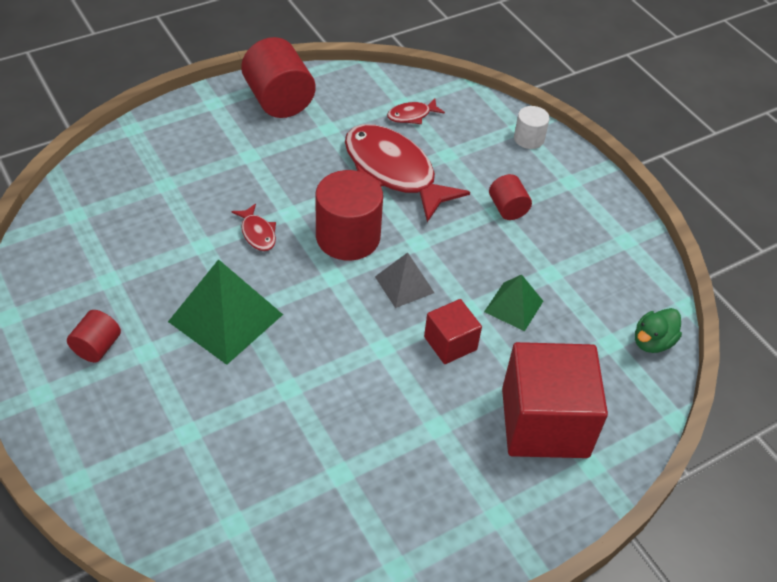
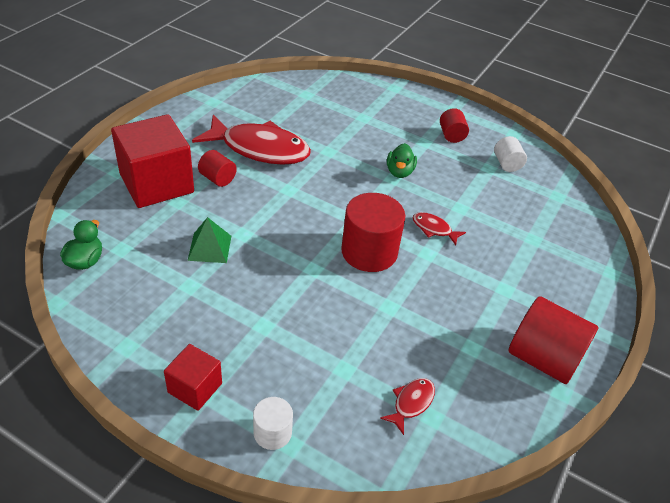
camera: 150 degrees right, 5 degrees down
(80, 275) = (507, 164): none -> white cylinder
(225, 318) = (399, 172): green pyramid -> green duck
(393, 172) = (378, 325): red fish -> red fish (260, 149)
(404, 284) = (302, 233): grey pyramid -> none
(450, 343) = (244, 207): red cube -> red cube (195, 388)
(507, 208) = (254, 332): red cylinder -> red cylinder (217, 178)

